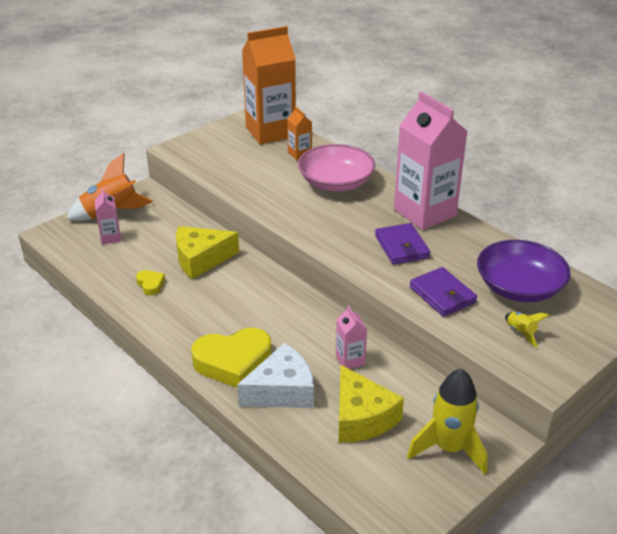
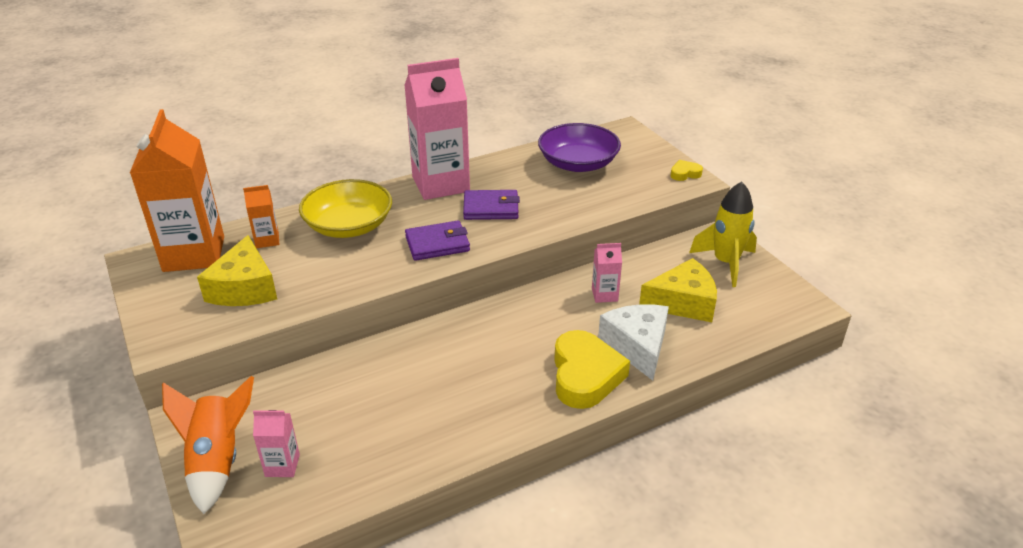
camera: 75 degrees left, 0 degrees up
(150, 284) = (415, 431): yellow heart -> yellow heart (685, 174)
(201, 259) = (385, 378): yellow cheese -> yellow cheese (244, 288)
(336, 183) = (349, 226): pink bowl -> yellow bowl
(442, 295) = (574, 202): purple wallet -> purple wallet (437, 244)
(521, 333) = (637, 177): yellow rocket -> none

